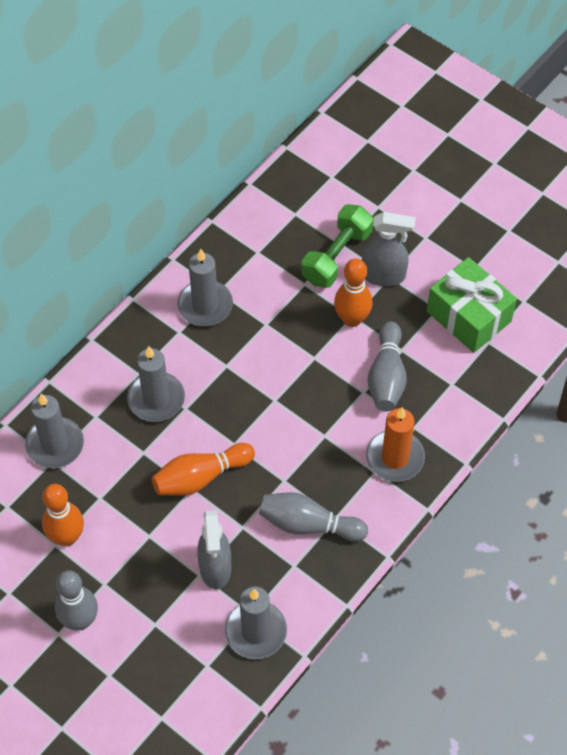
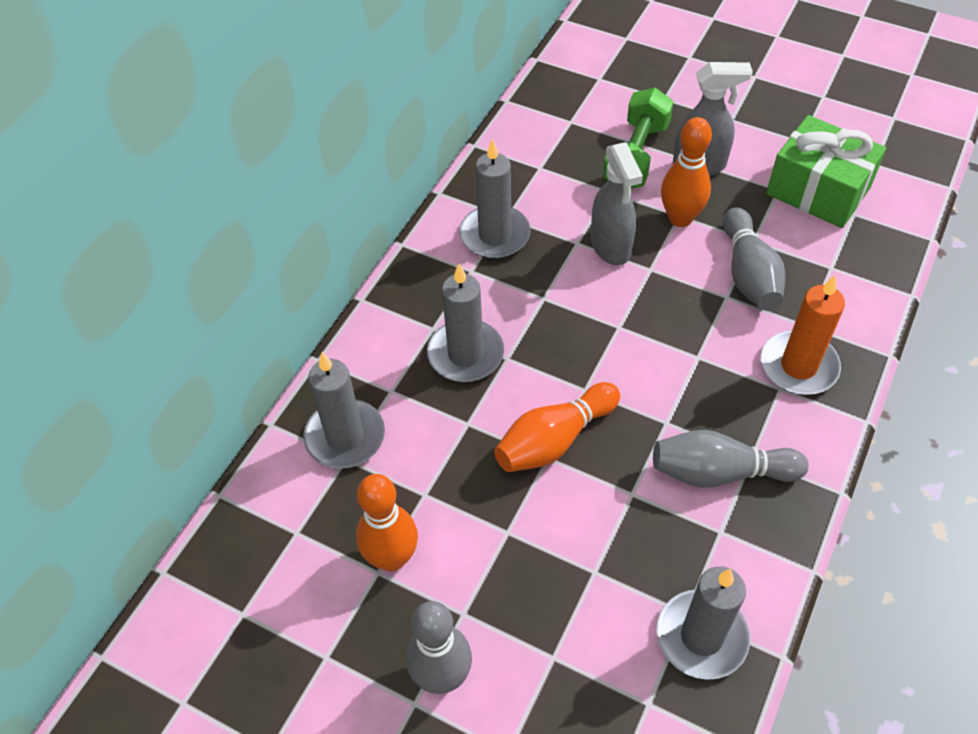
camera: 10 degrees left, 5 degrees down
(215, 568) = (614, 558): grey spray bottle -> grey spray bottle (611, 247)

